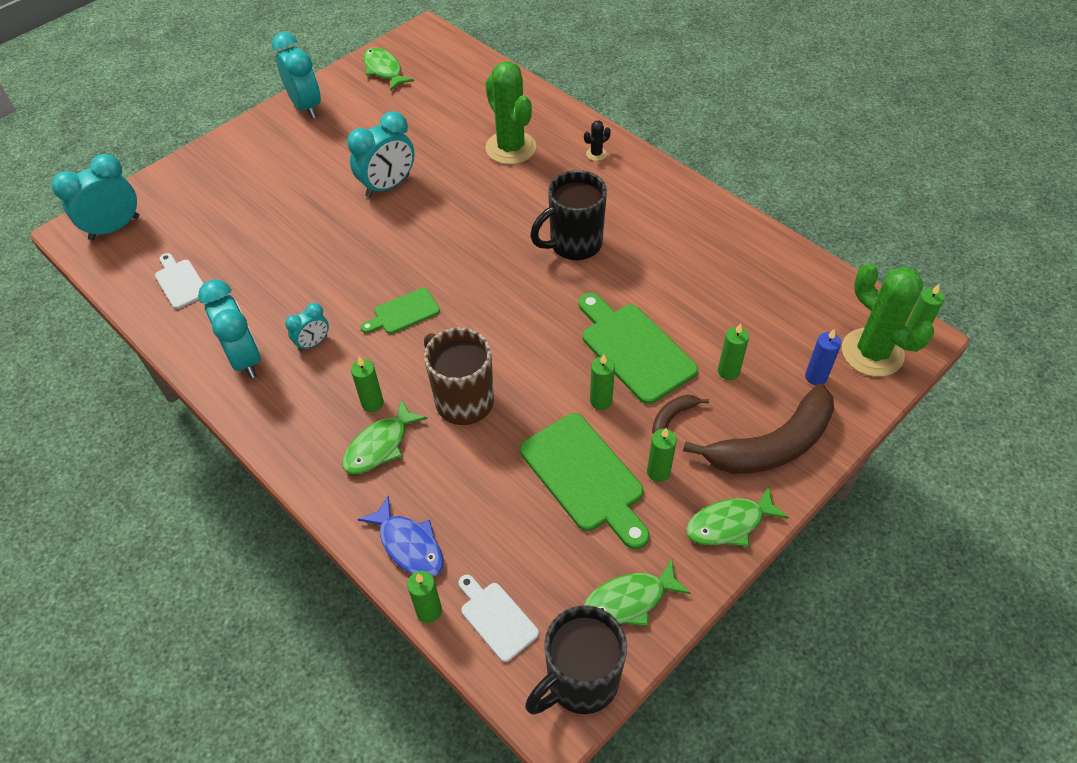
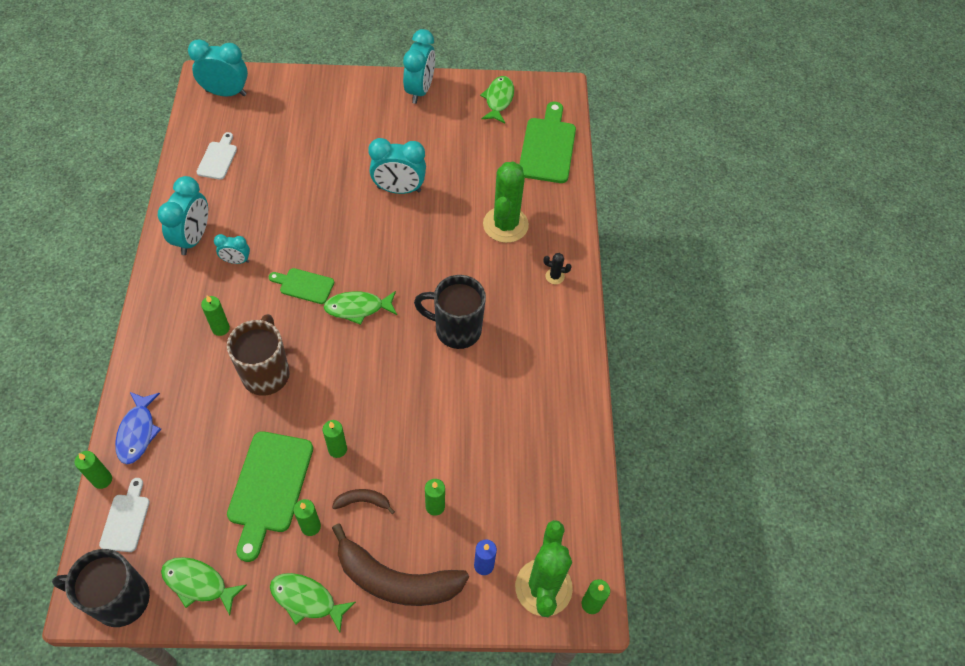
camera: 40 degrees right, 5 degrees up
(380, 446) = (193, 358): green fish -> green fish (358, 308)
(634, 349) = (399, 435): green cutting board -> green cutting board (548, 147)

